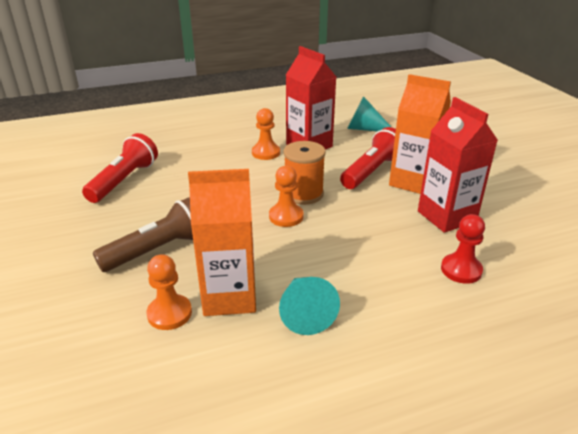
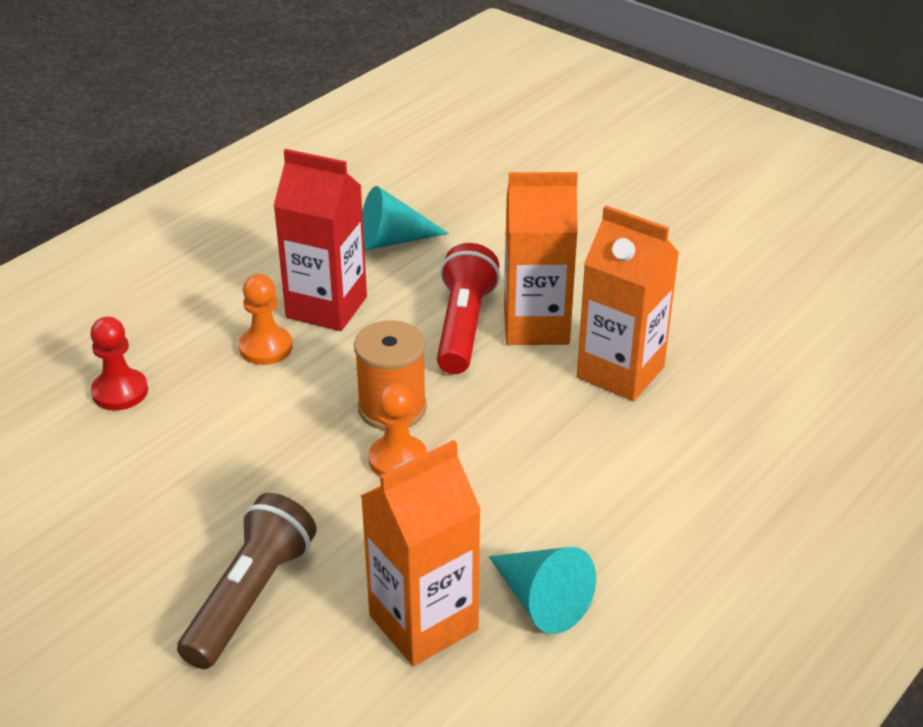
camera: 30 degrees left, 5 degrees up
(124, 180) = (64, 495): red flashlight -> none
(169, 313) = (362, 684): orange pawn -> none
(446, 216) = (620, 372): red carton -> orange carton
(461, 270) = (689, 453): red pawn -> red pawn (120, 392)

